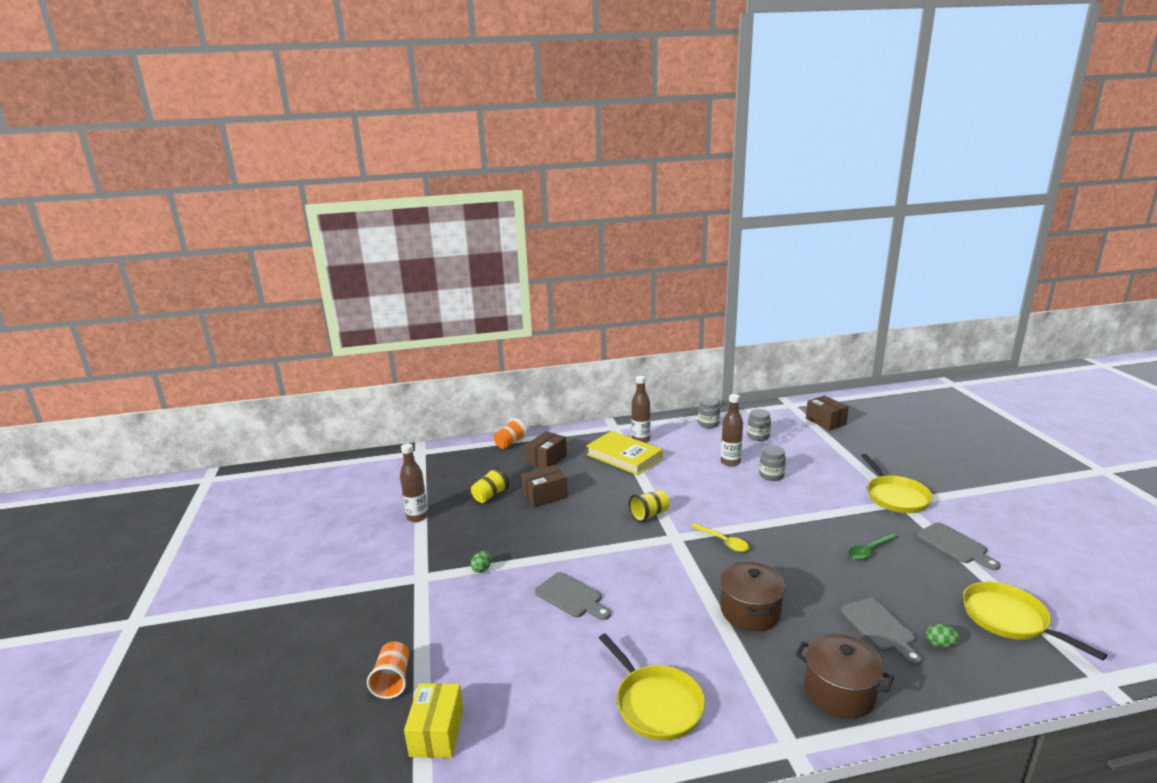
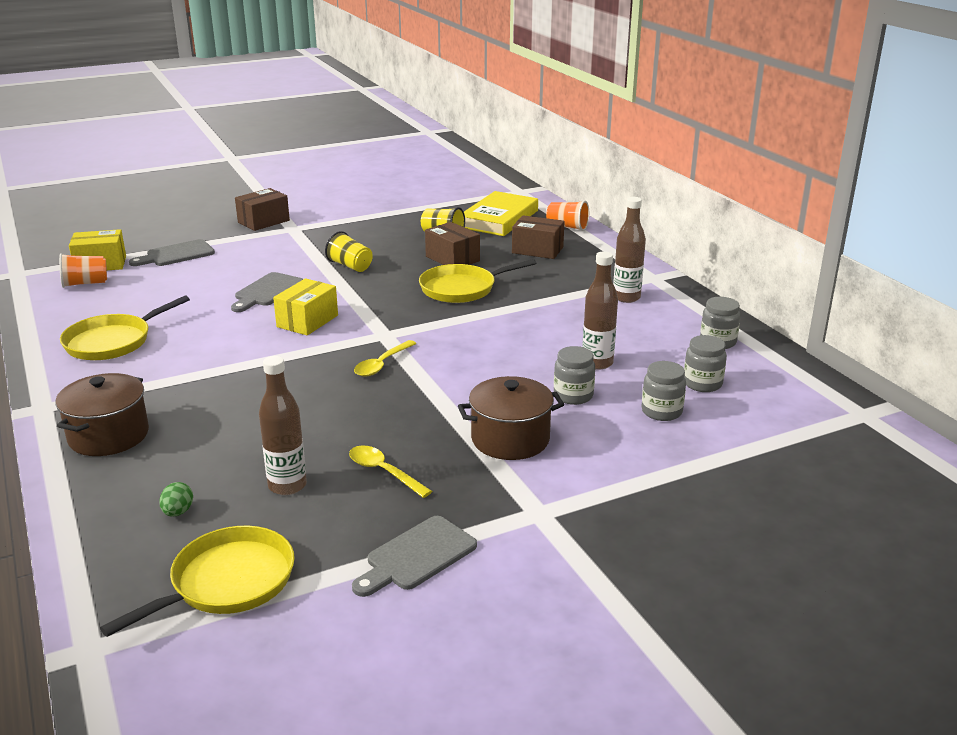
camera: 75 degrees right, 5 degrees up
(393, 680) = (159, 241): orange cup -> orange cup (85, 283)
(417, 517) = (391, 211): brown bottle -> brown bottle (287, 486)
(482, 569) = (308, 249): green egg -> none
(624, 456) = (571, 291): yellow book -> yellow book (499, 219)
(641, 574) = (307, 321): none -> yellow box
(649, 515) = (431, 317): yellow cup -> yellow cup (350, 266)
(750, 611) = (245, 384): brown pot -> brown pot (510, 439)
(789, 452) = (661, 411): none -> grey jar
(825, 421) = (817, 450): brown box -> brown box (263, 221)
(869, 551) = (384, 472): green spoon -> yellow spoon
(880, 628) = (212, 469): grey cutting board -> grey cutting board (176, 254)
(895, 496) = (556, 509): yellow pan -> yellow pan (462, 289)

